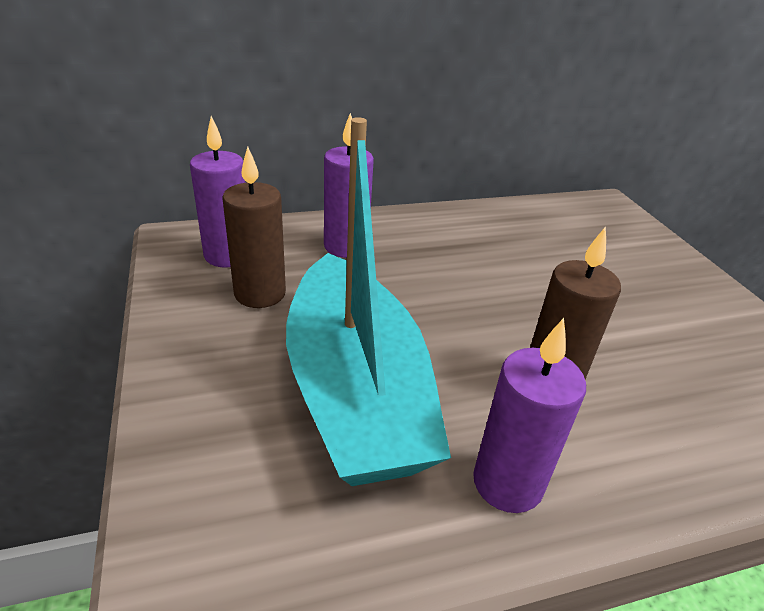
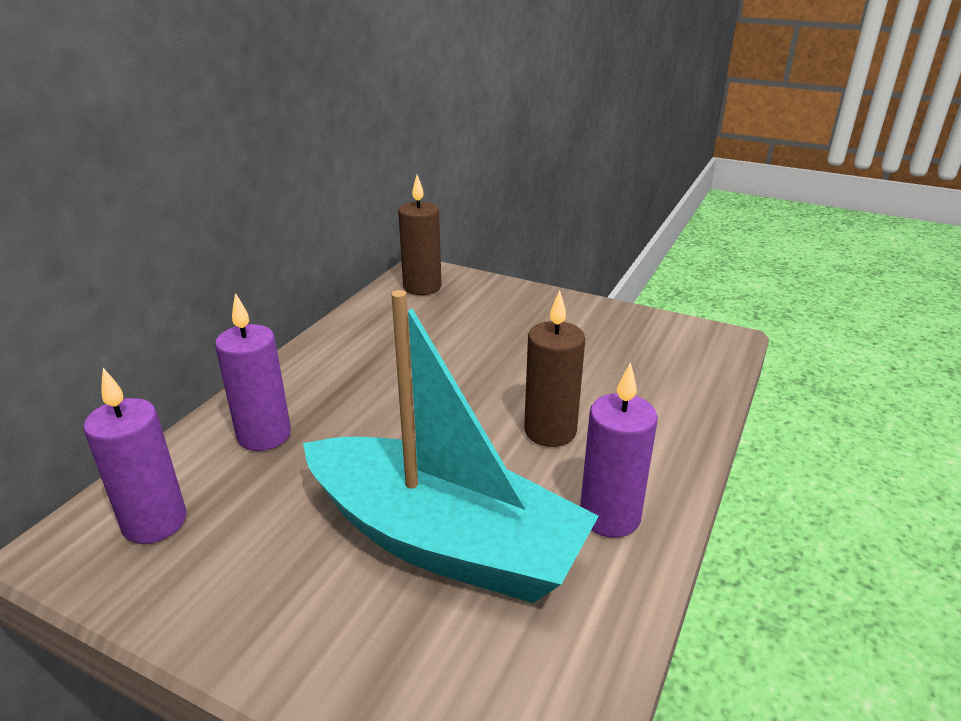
camera: 45 degrees left, 5 degrees down
(260, 293) = (247, 531): brown candle -> brown candle (422, 287)

